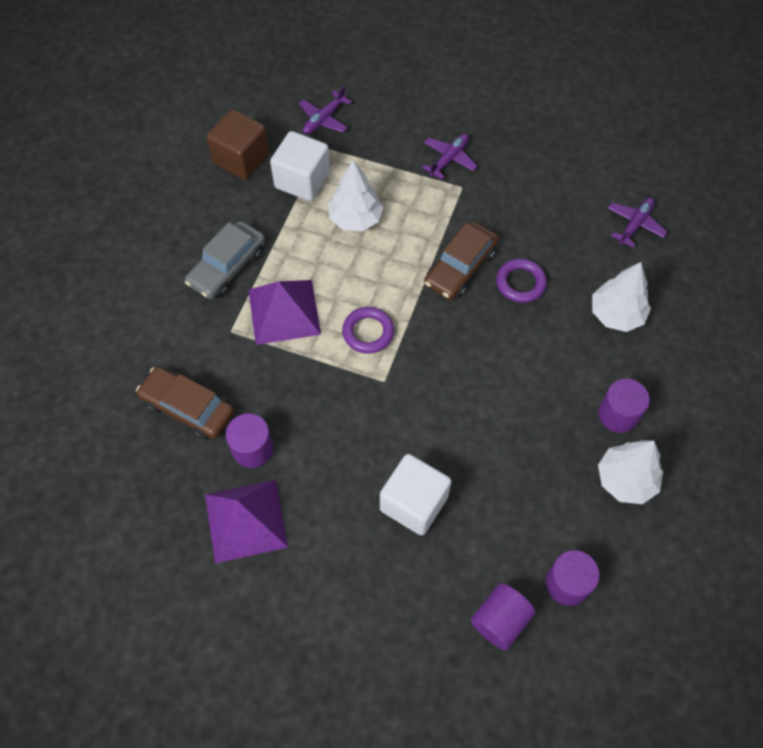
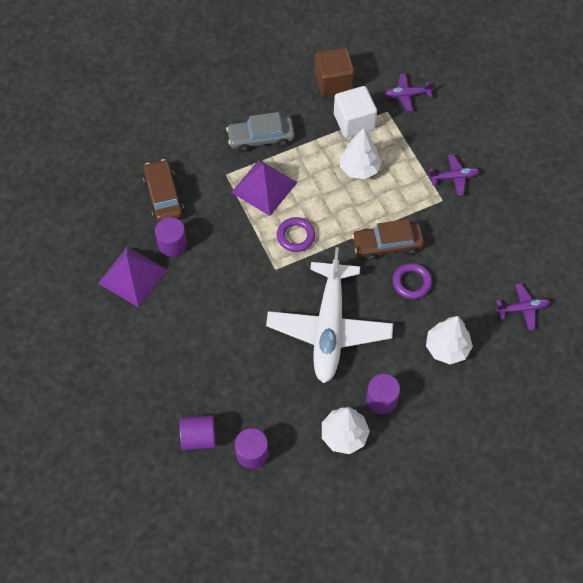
camera: 45 degrees right, 0 degrees up
(414, 503) = (221, 343): white cube -> none
(497, 391) = (329, 328): none -> white plane

